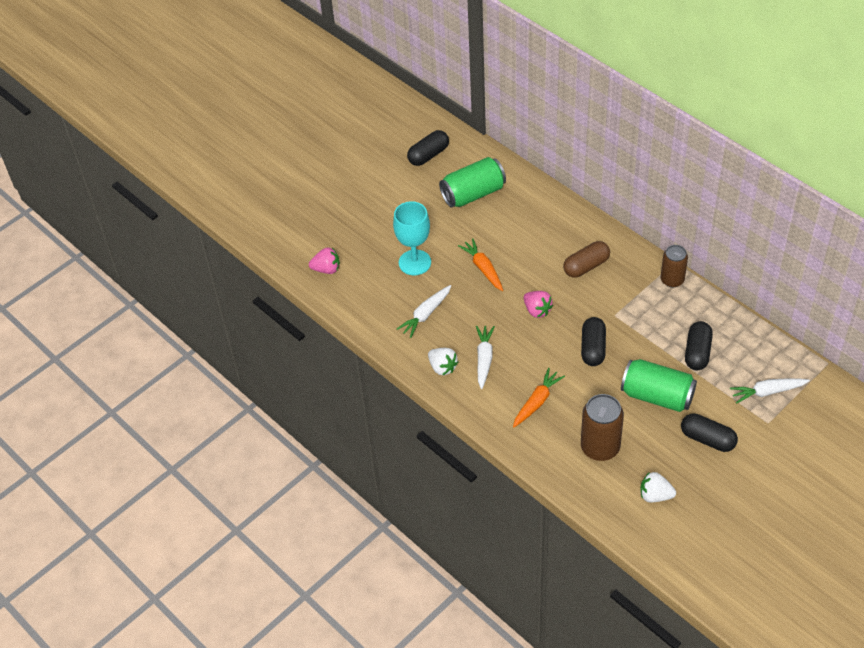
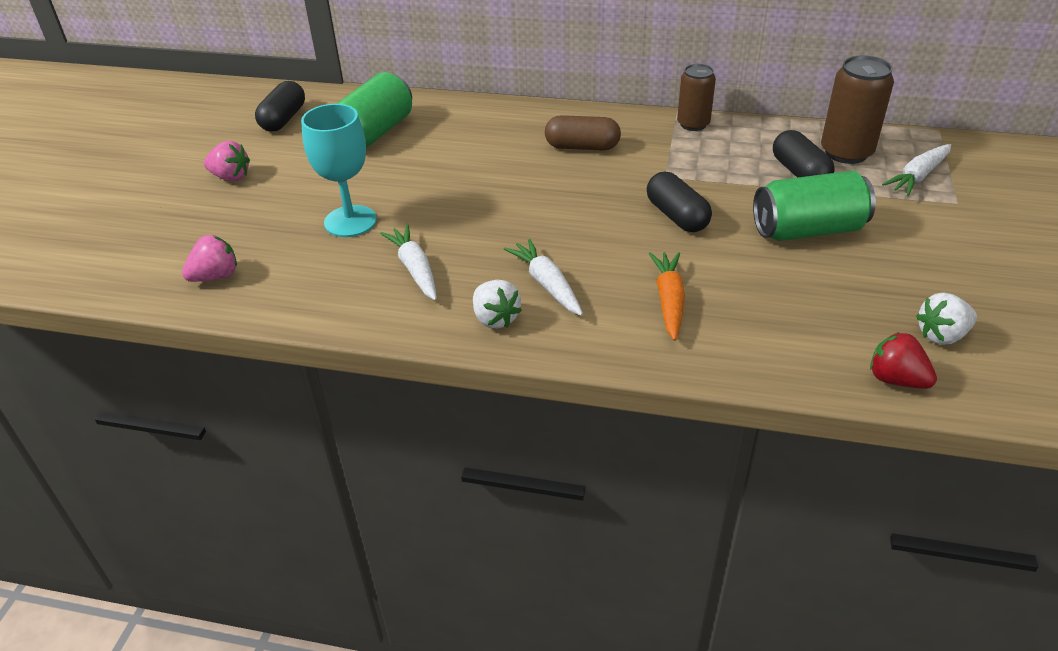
camera: 35 degrees left, 10 degrees down
(425, 314) = (415, 269): white carrot -> white carrot turned 150 degrees clockwise
(442, 367) = (495, 318): white strawberry -> white strawberry turned 45 degrees clockwise
(483, 268) = (453, 194): orange carrot -> none
(537, 310) = (566, 207): pink strawberry -> pink strawberry (231, 177)
(586, 266) = (582, 147): brown capsule -> brown capsule turned 75 degrees clockwise
(600, 447) = (808, 314): brown can -> brown can (846, 152)
(604, 505) = (896, 380): none -> red strawberry
(707, 439) = (918, 247): black capsule -> none

